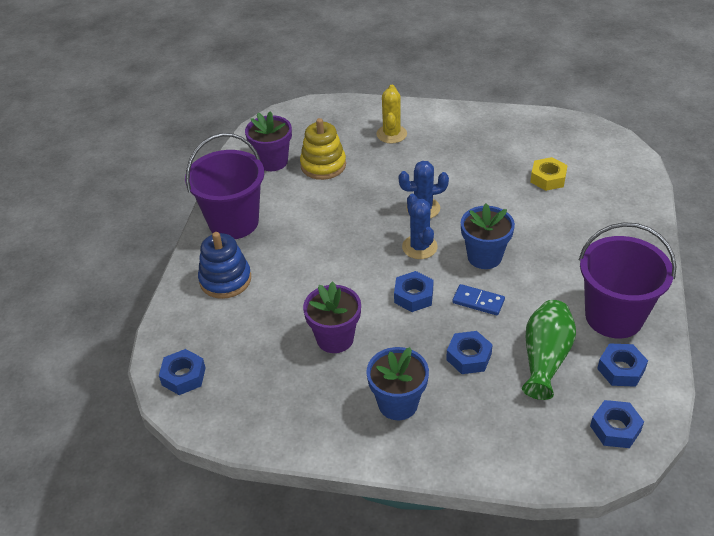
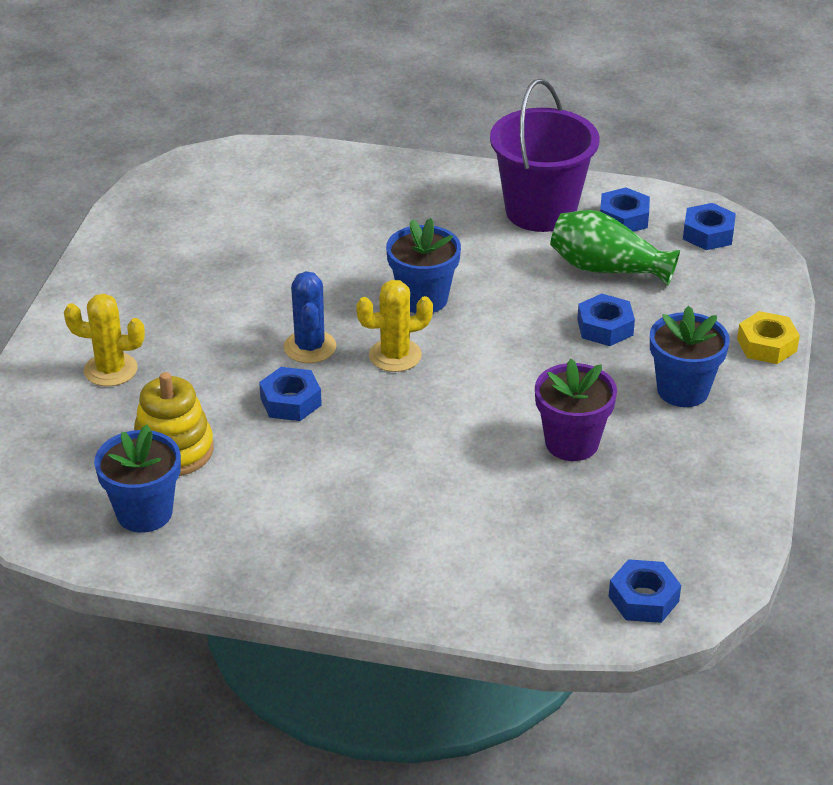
camera: 90 degrees left, 5 degrees down
(225, 280) = (442, 562): blue stacking toy -> none
(233, 222) = (302, 558): purple bucket -> none
(272, 161) = (144, 513): purple flower pot -> blue flower pot
(413, 296) = (494, 367): blue nut -> blue nut (290, 401)
(419, 247) = (395, 355): blue cactus -> yellow cactus
(478, 301) = (508, 311): blue domino -> none
(548, 178) = (268, 228): yellow nut -> yellow nut (766, 345)

